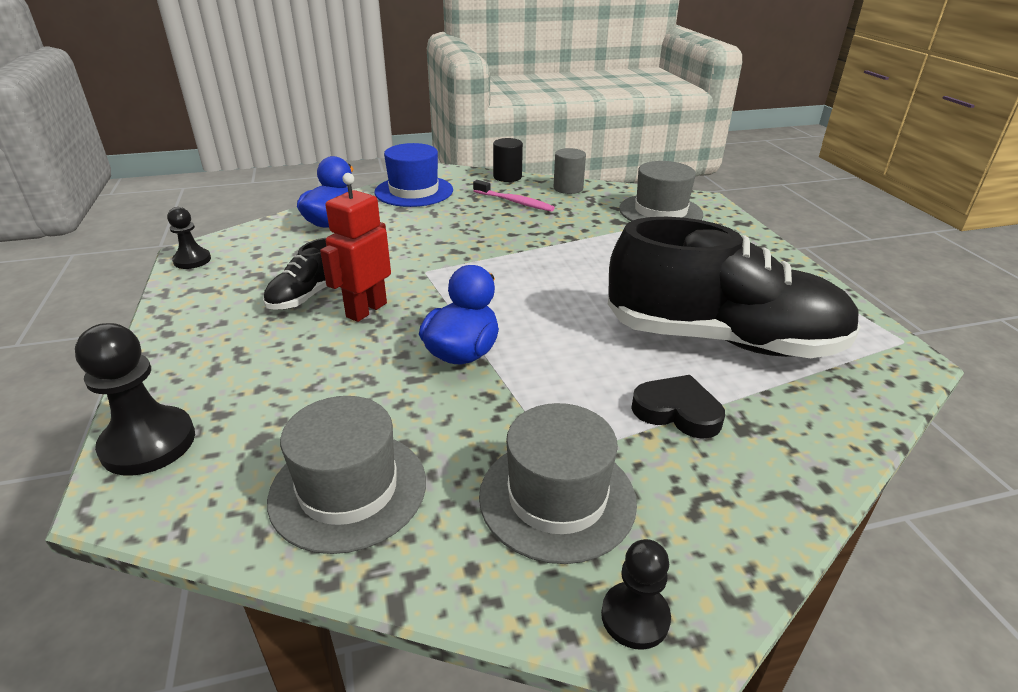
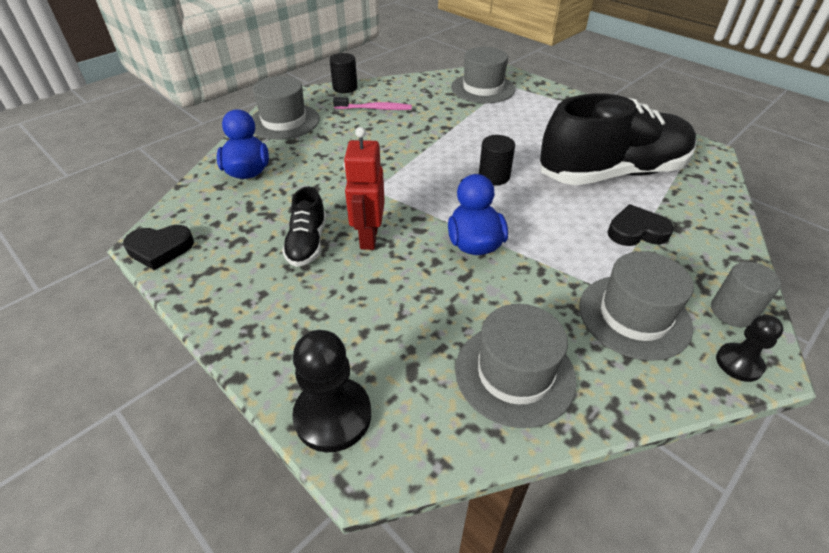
camera: 30 degrees left, 10 degrees up
(192, 260) = (160, 249): black pawn -> black heart
(414, 191) = (284, 121): blue hat -> grey hat
(565, 298) = (494, 176): none -> black cylinder
(568, 188) = (401, 86): grey cylinder -> grey cylinder (732, 312)

